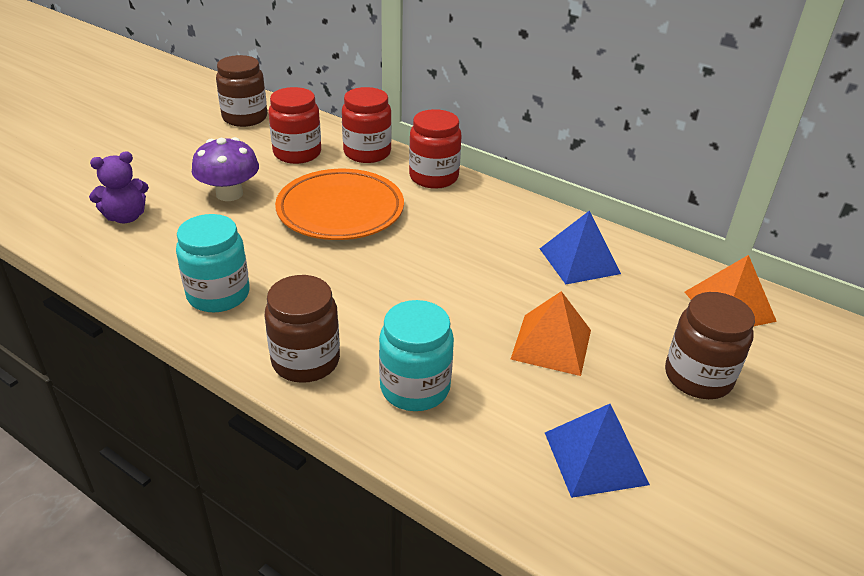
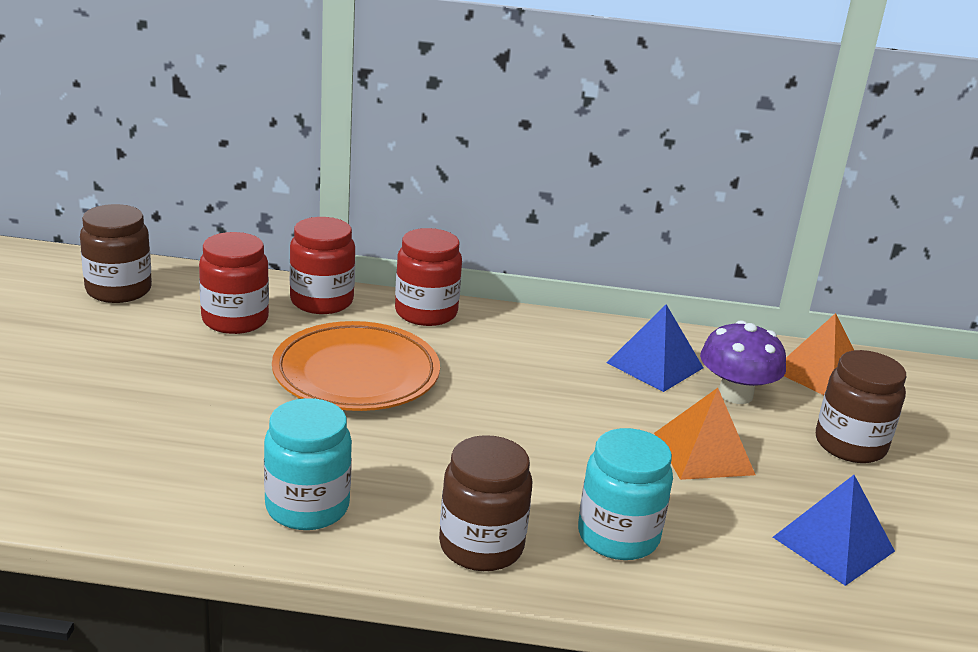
camera: 30 degrees left, 10 degrees down
(126, 217) = (84, 450): purple teddy bear -> none
(229, 194) = (197, 388): purple mushroom -> purple mushroom (735, 394)

